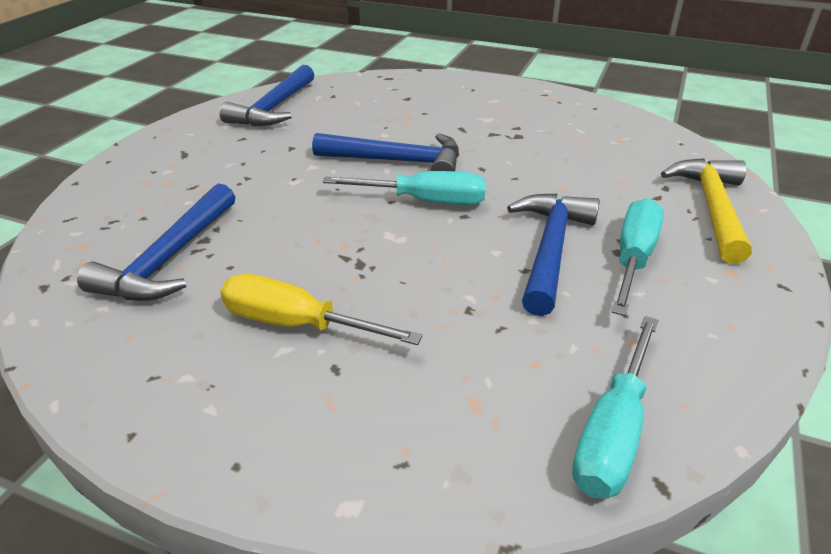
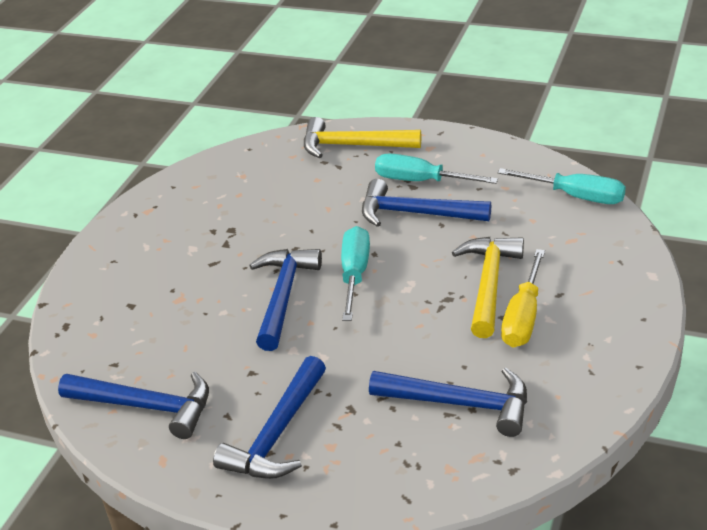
camera: 90 degrees left, 0 degrees up
(202, 158) = (277, 434): none -> blue hammer
(379, 300) = (489, 284): none -> yellow hammer

